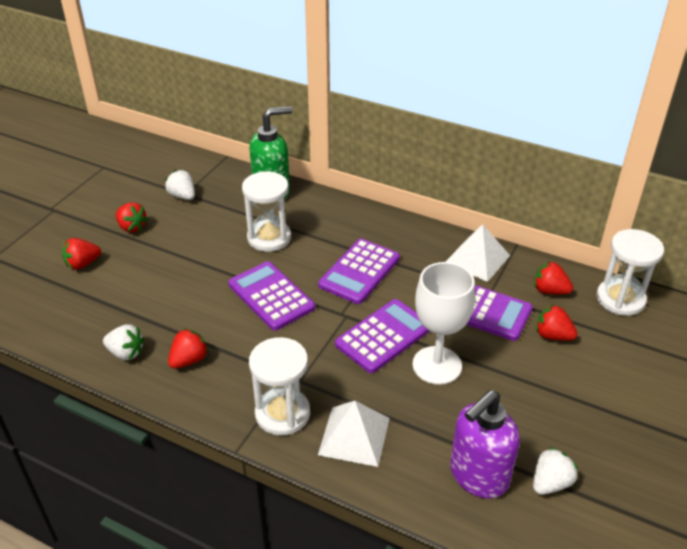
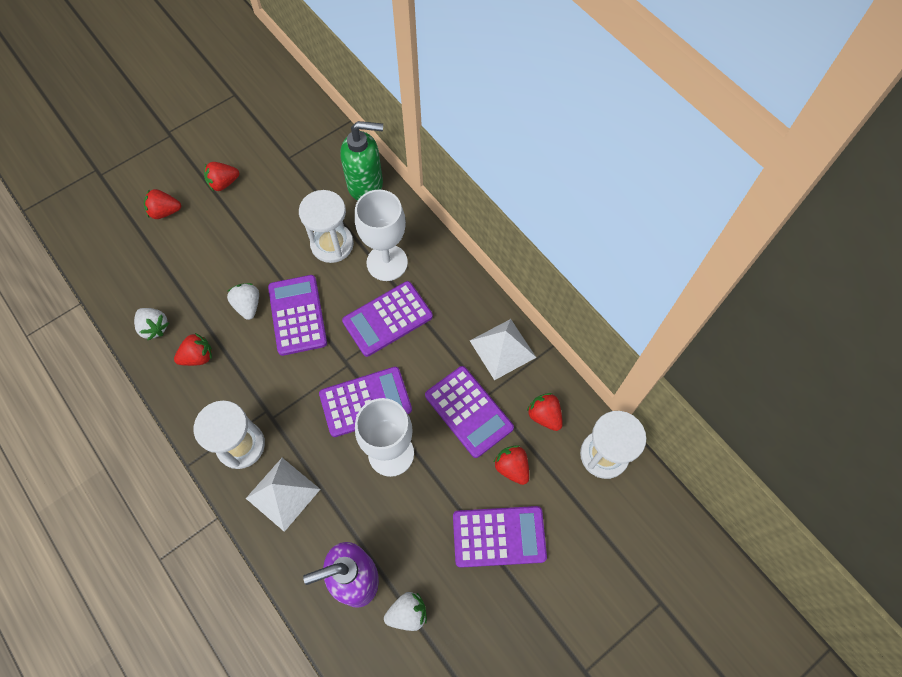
camera: 25 degrees right, 25 degrees up
(132, 227) = (223, 183): red strawberry -> red strawberry turned 90 degrees clockwise
(183, 196) = (284, 160): white strawberry -> white strawberry (248, 305)
(330, 235) = (387, 262): none -> white goblet
(583, 389) = (499, 536): none -> purple calculator

